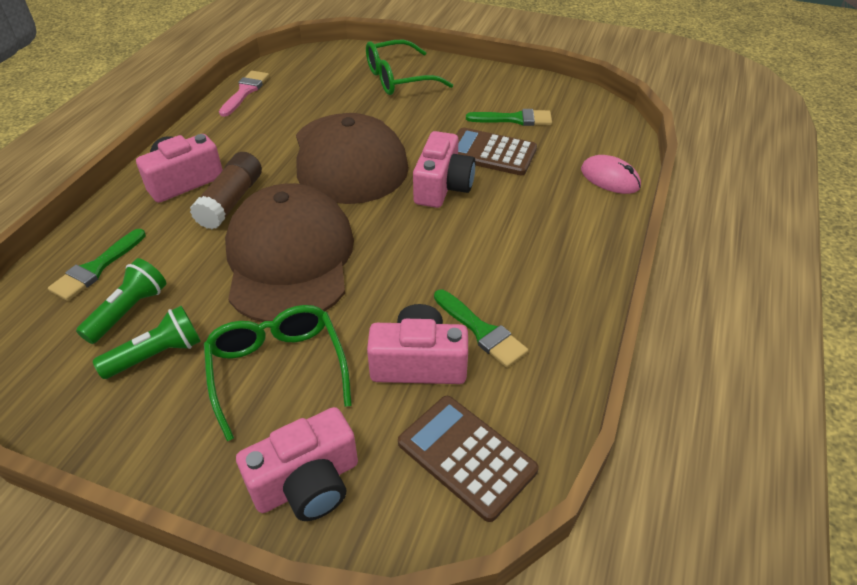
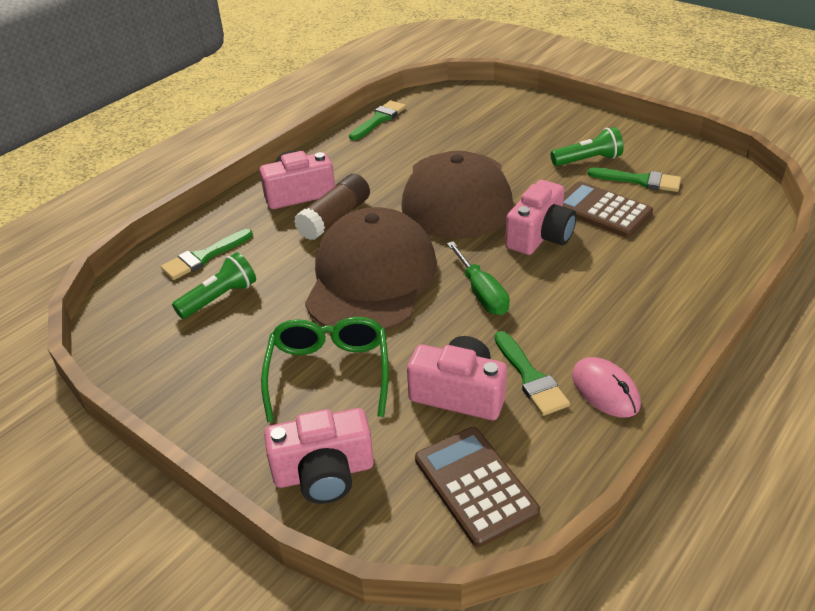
camera: 20 degrees right, 5 degrees down
(157, 355) = (231, 339): green flashlight -> green flashlight (588, 160)
(245, 91) = (379, 119): pink brush -> green brush
(398, 79) = (531, 125): green glasses -> none
(406, 254) = (481, 293): none -> green screwdriver
(610, 178) = (723, 255): pink mouse -> pink mouse (605, 390)

